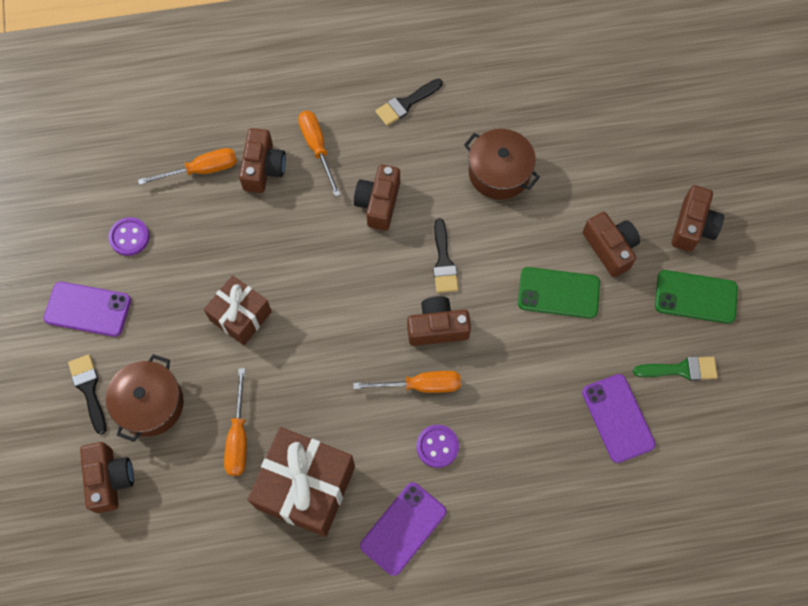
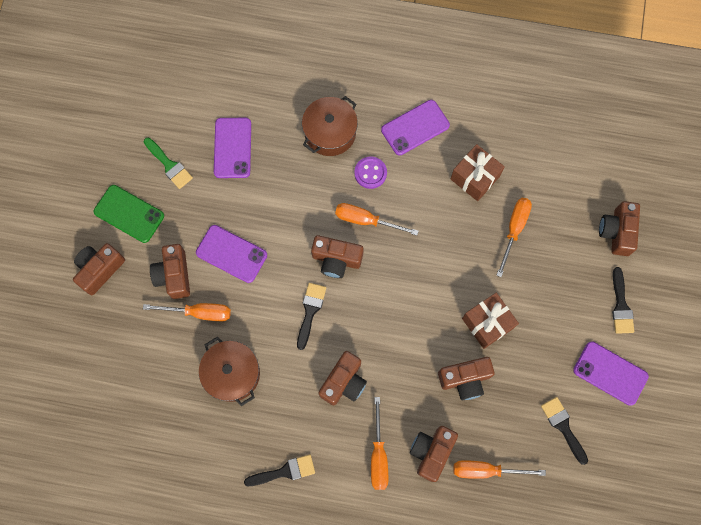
camera: 160 degrees left, 5 degrees up
(129, 237) = (563, 426): purple button -> black brush
(150, 404) = (575, 277): brown pot -> brown pot (330, 133)
(249, 249) = (465, 379): none -> brown camera
(306, 487) = (475, 178): brown gift -> brown gift, size x0.62
(558, 293) = (231, 254): green phone -> purple phone
(563, 220) = (199, 312): none -> orange screwdriver
(681, 369) = (169, 165): green brush -> green brush turned 150 degrees counterclockwise

